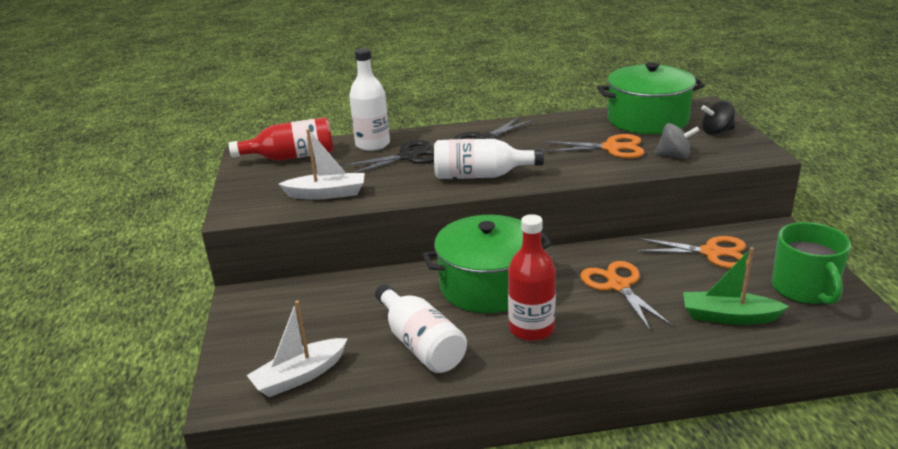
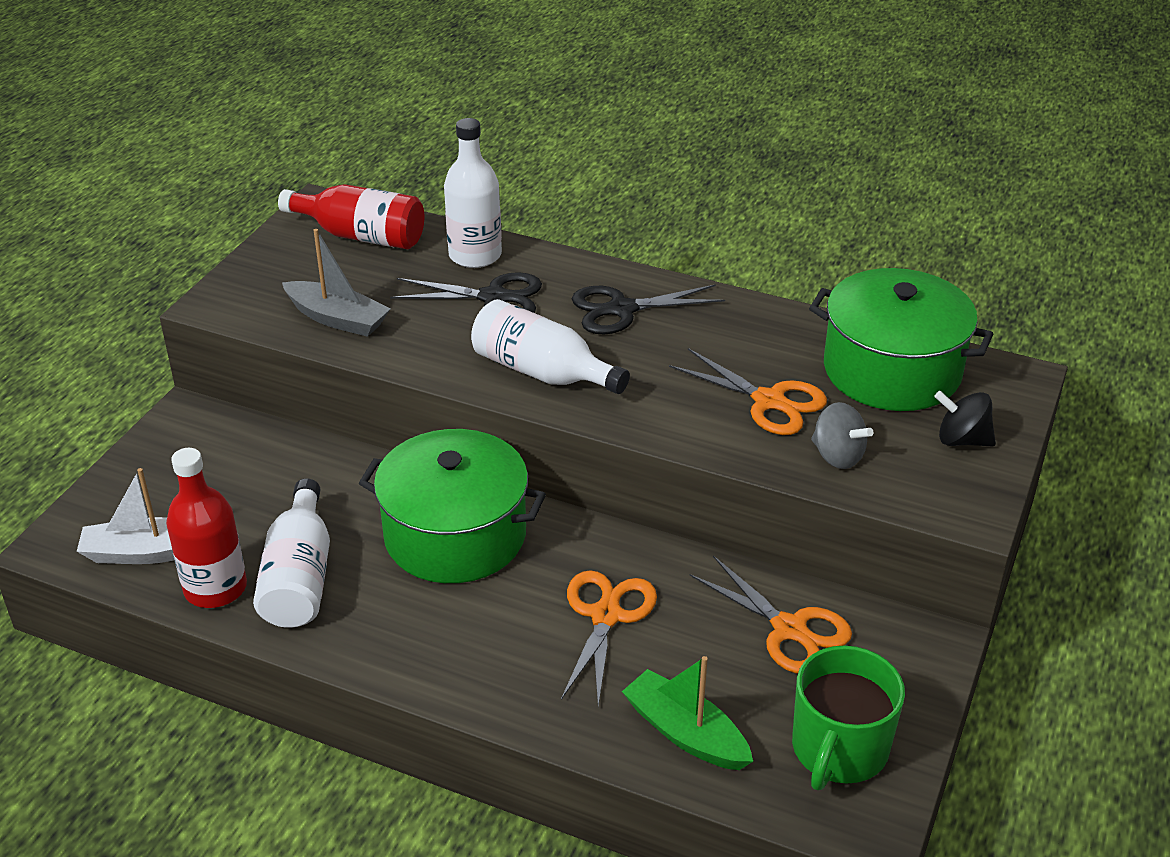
camera: 30 degrees right, 10 degrees up
(327, 194) = (337, 319): white boat -> grey boat
(531, 329) = (436, 621): red bottle -> red bottle (215, 588)

